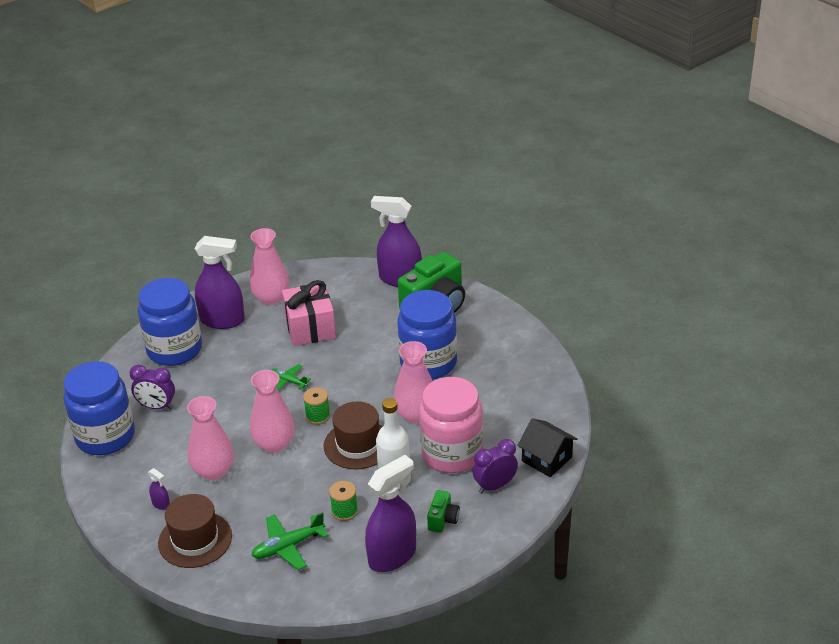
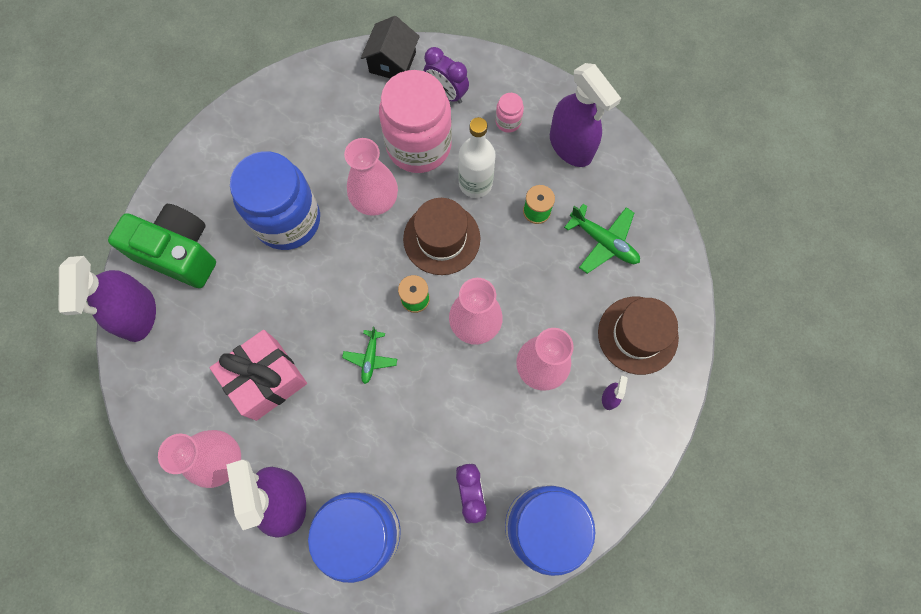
camera: 115 degrees left, 35 degrees up
(392, 556) = (571, 146): purple spray bottle -> purple spray bottle turned 150 degrees counterclockwise
(443, 520) = (508, 121): green camera -> pink jar

